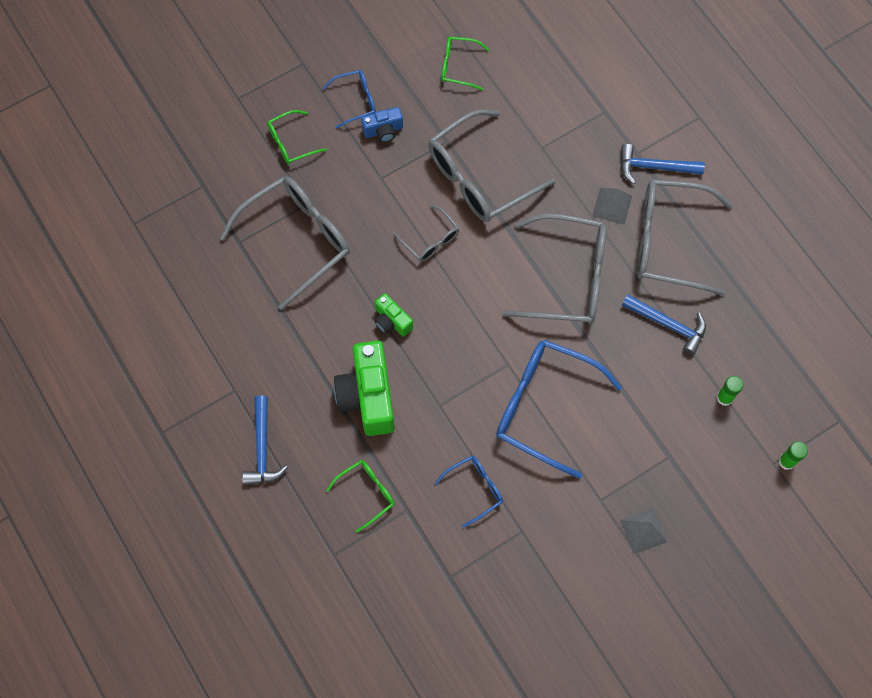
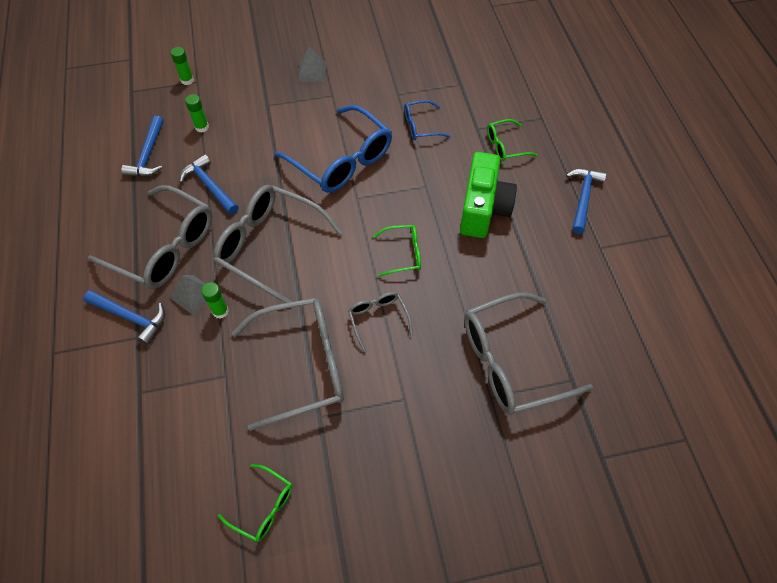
camera: 160 degrees left, 10 degrees down
(291, 142) = (489, 476): green glasses -> green glasses (402, 254)
(355, 101) = (400, 504): blue glasses -> none
(383, 130) = (381, 454): blue camera -> none
(392, 321) = (442, 259): green camera -> none
(578, 199) = (220, 311): none -> green glue stick
(758, 340) = (148, 155): none -> blue hammer

